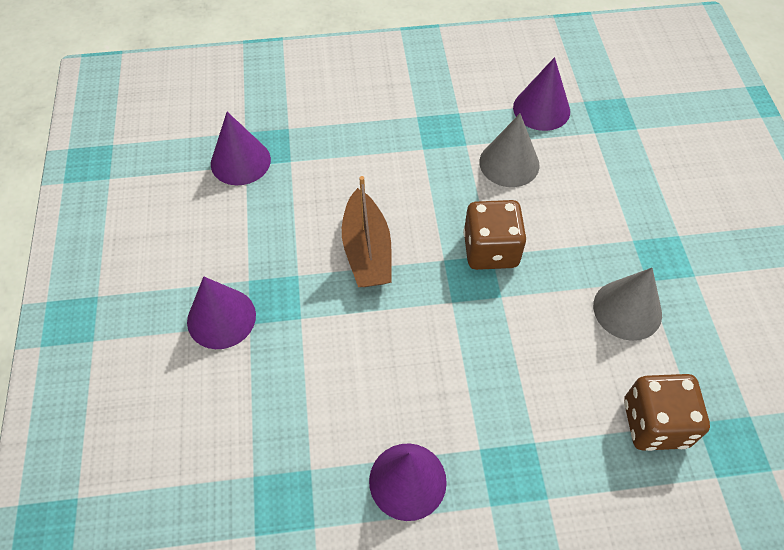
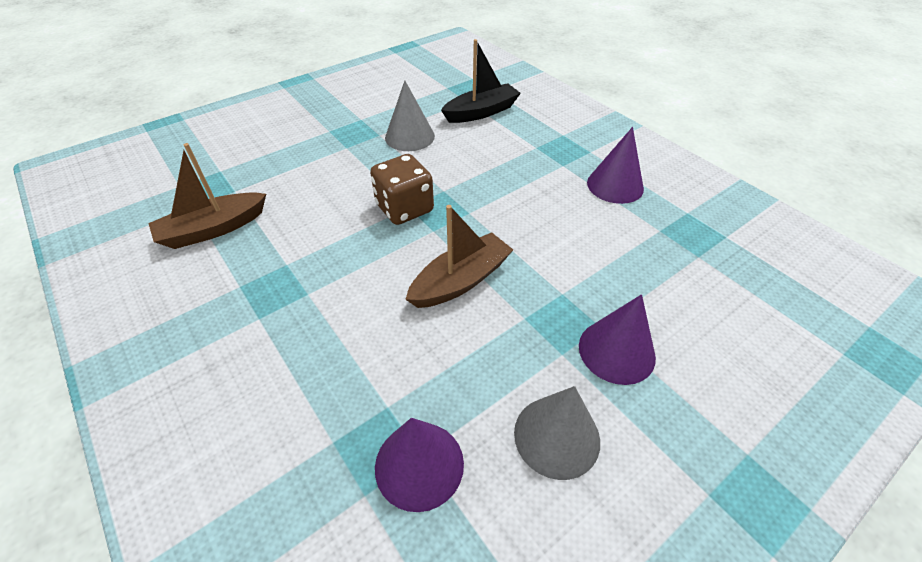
camera: 120 degrees left, 10 degrees down
(509, 163) = (298, 228): grey cone -> grey cone (556, 436)
(541, 109) = (213, 229): purple cone -> brown boat
(655, 423) = (481, 112): brown dice -> black boat

